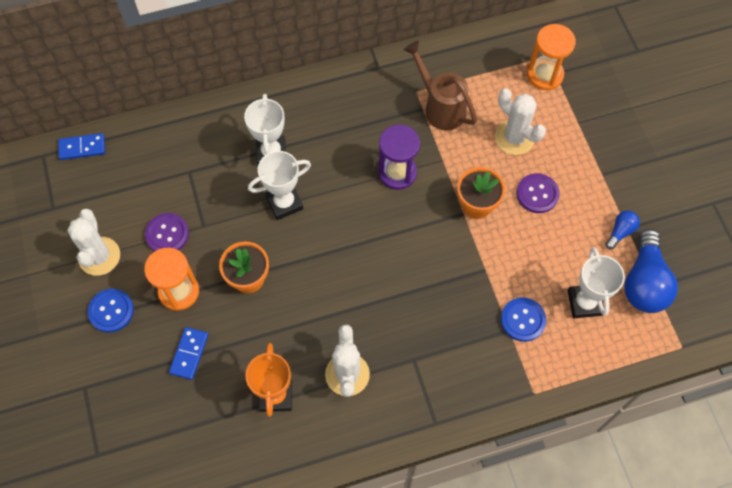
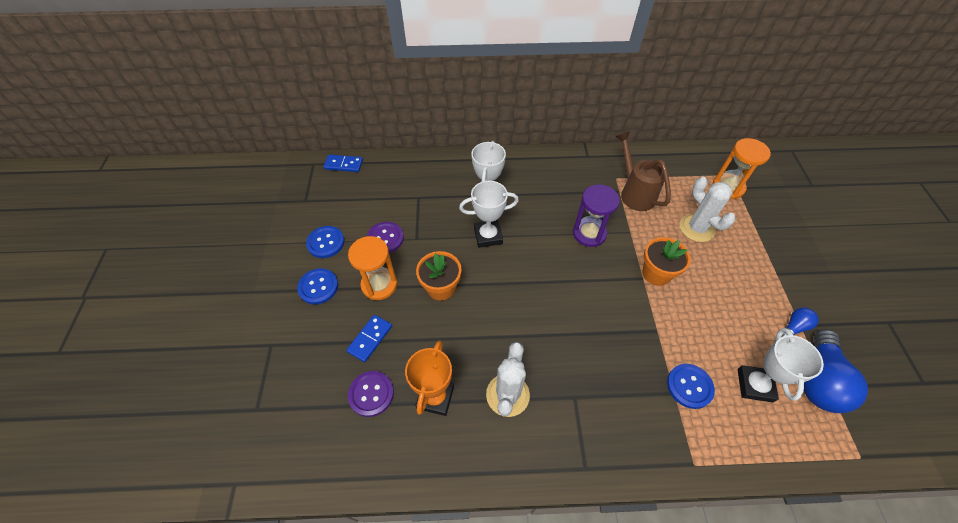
camera: 15 degrees right, 10 degrees down
(99, 256) = (326, 243): white cactus -> blue button
(537, 194) = (713, 277): purple button -> purple button (371, 394)

